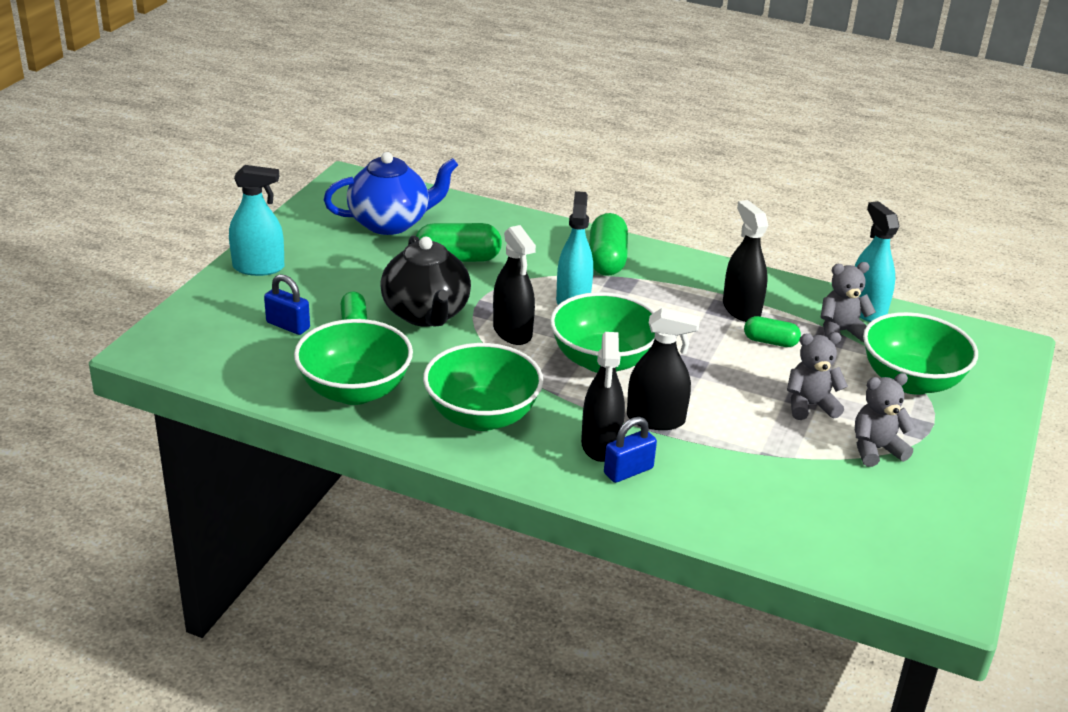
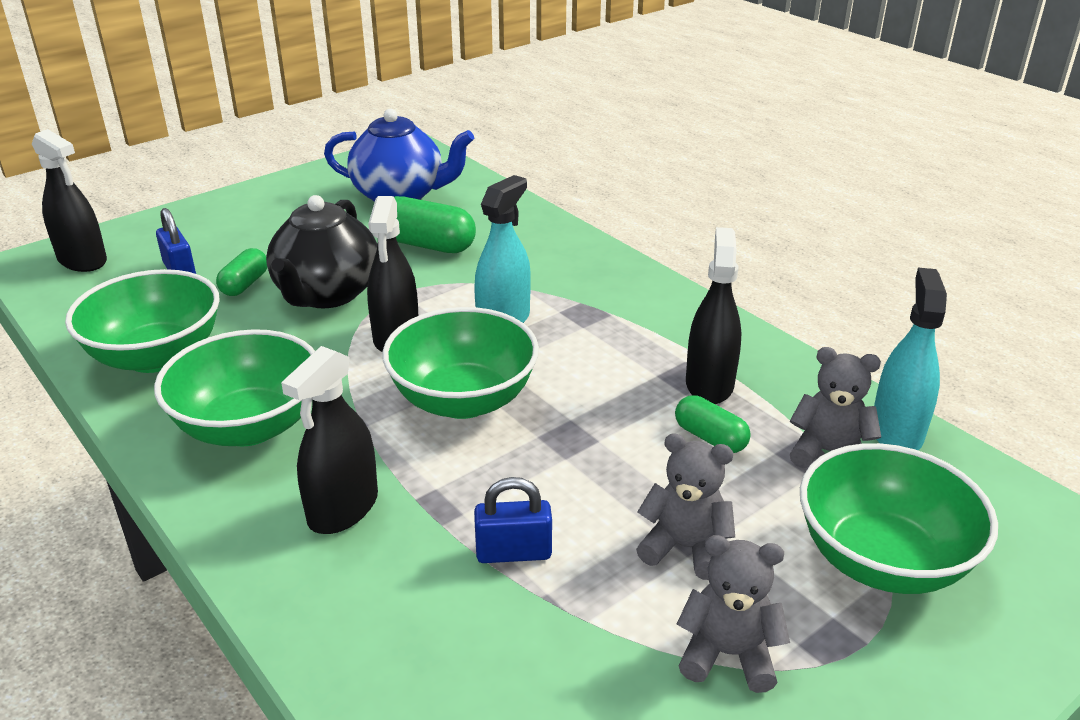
camera: 30 degrees right, 0 degrees up
(258, 267) = (224, 210): turquoise spray bottle -> none
(607, 260) = (594, 284): green capsule -> none
(628, 471) = (337, 558): blue padlock -> blue padlock (513, 552)
(655, 419) = (448, 497): black spray bottle -> black spray bottle (82, 260)

